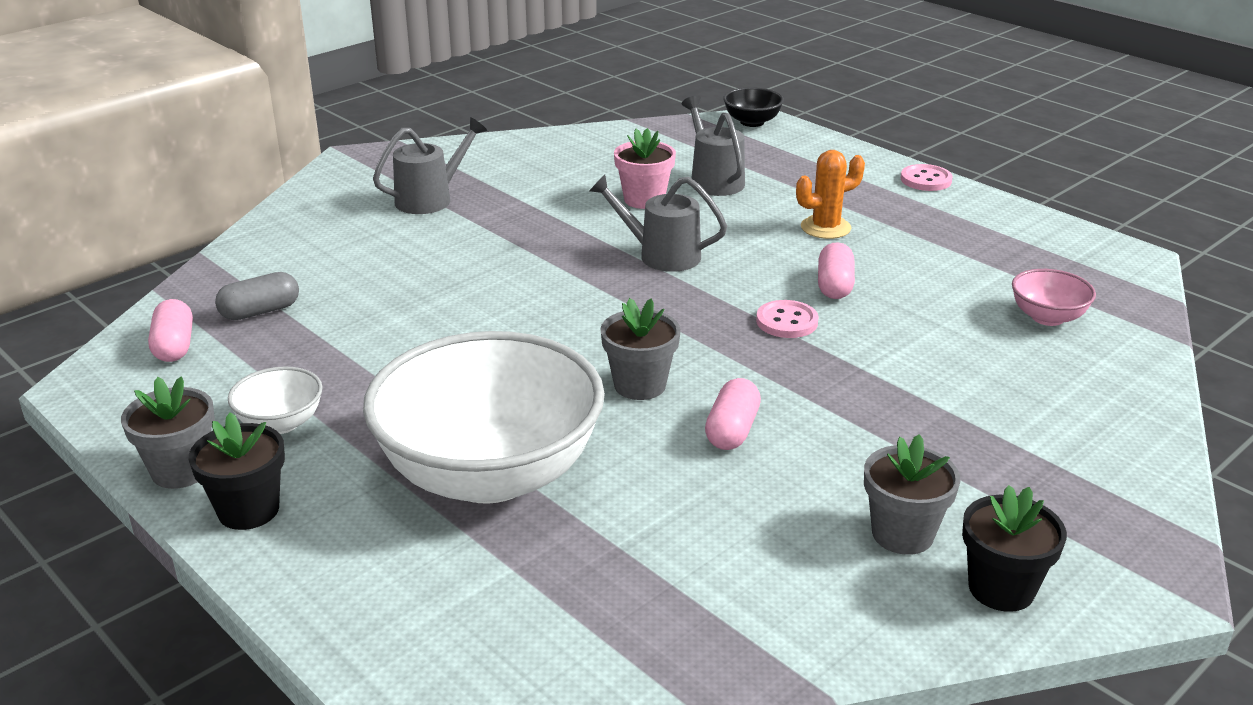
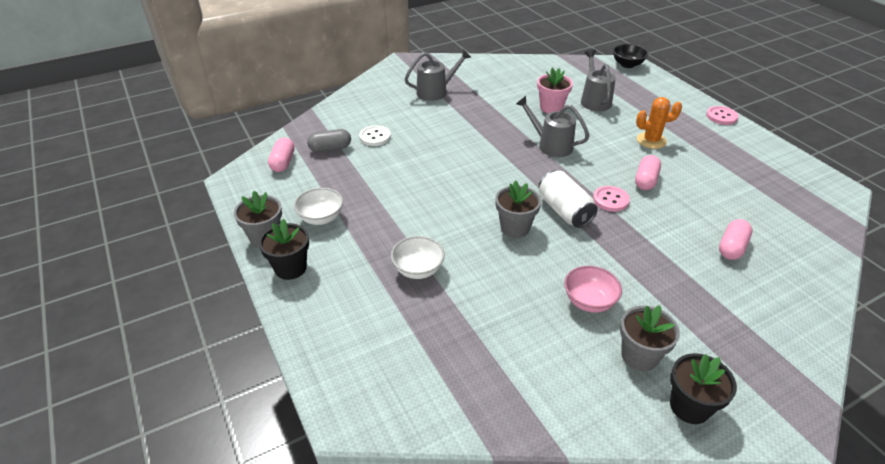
camera: 15 degrees right, 10 degrees up
(340, 283) = (375, 137): none -> white button
(490, 474) = (418, 270): white bowl -> white bowl, size x0.42
(715, 348) = (564, 211): none -> white can
(732, 430) = (558, 266): pink capsule -> pink capsule (731, 247)
(1047, 317) = (772, 223): pink bowl -> pink bowl (589, 301)

